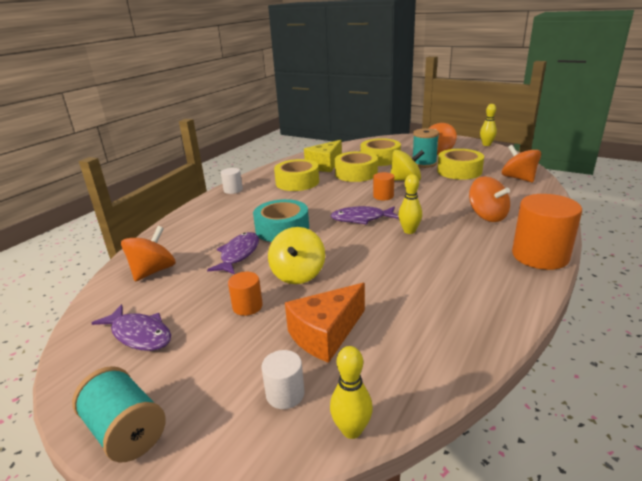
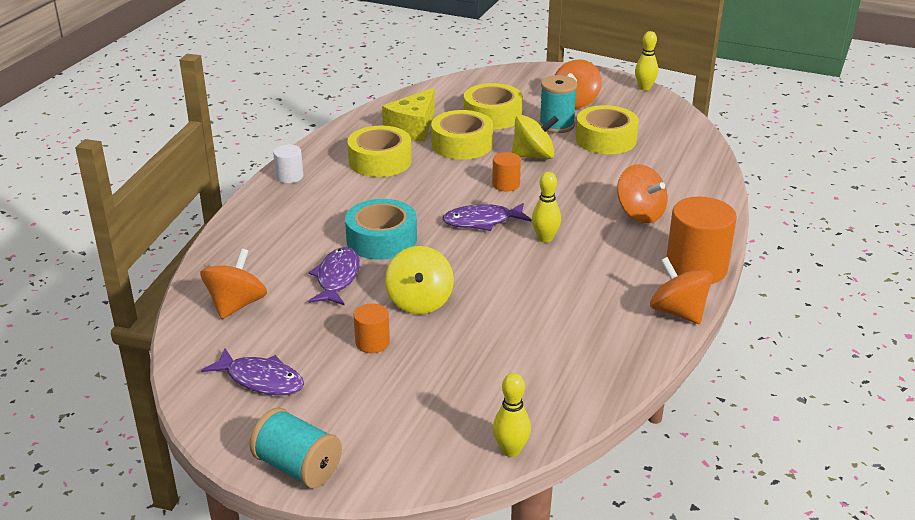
camera: 10 degrees left, 5 degrees up
(285, 394) = (441, 426): white cylinder -> none
(325, 334) = (468, 368): orange cheese -> none
(518, 178) = (683, 152): orange spinning top -> orange spinning top (678, 312)

